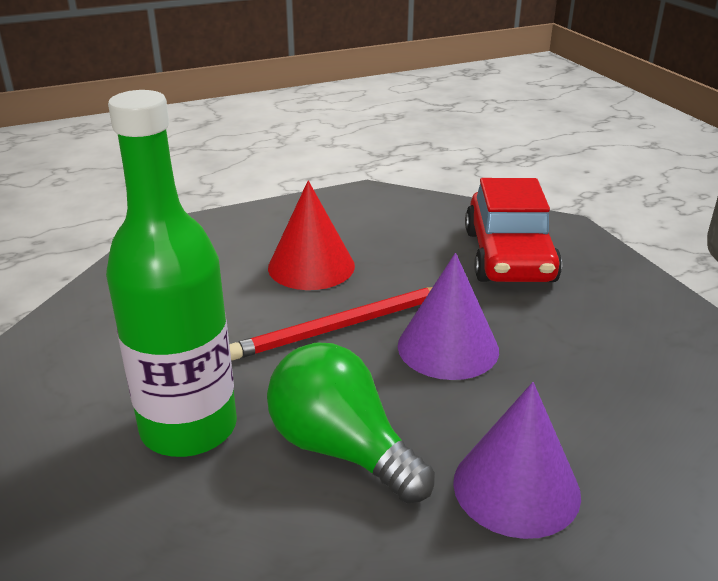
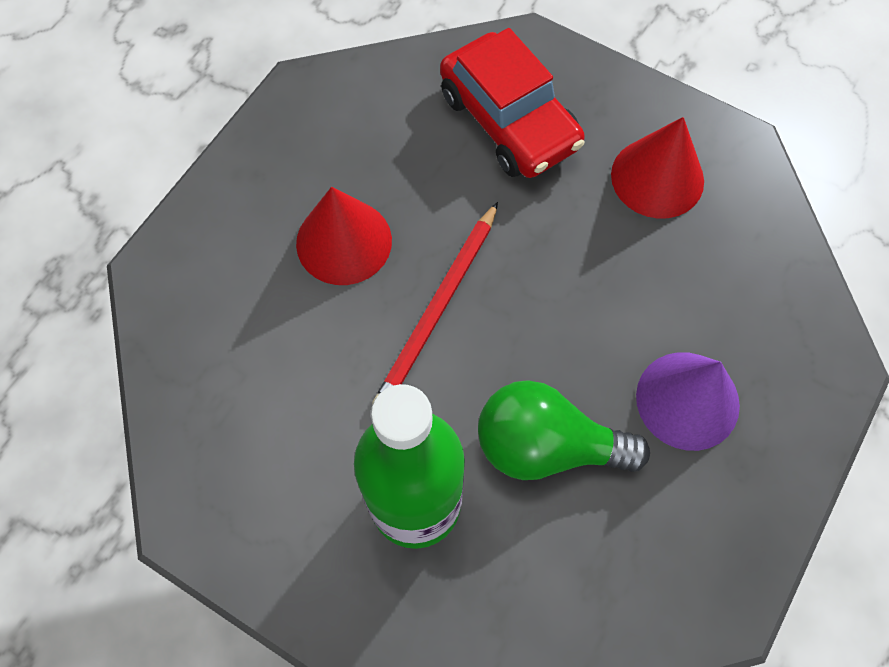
camera: 35 degrees left, 35 degrees up
(448, 347) = (542, 280): purple cone -> none
(618, 332) = (657, 177): none -> red cone

